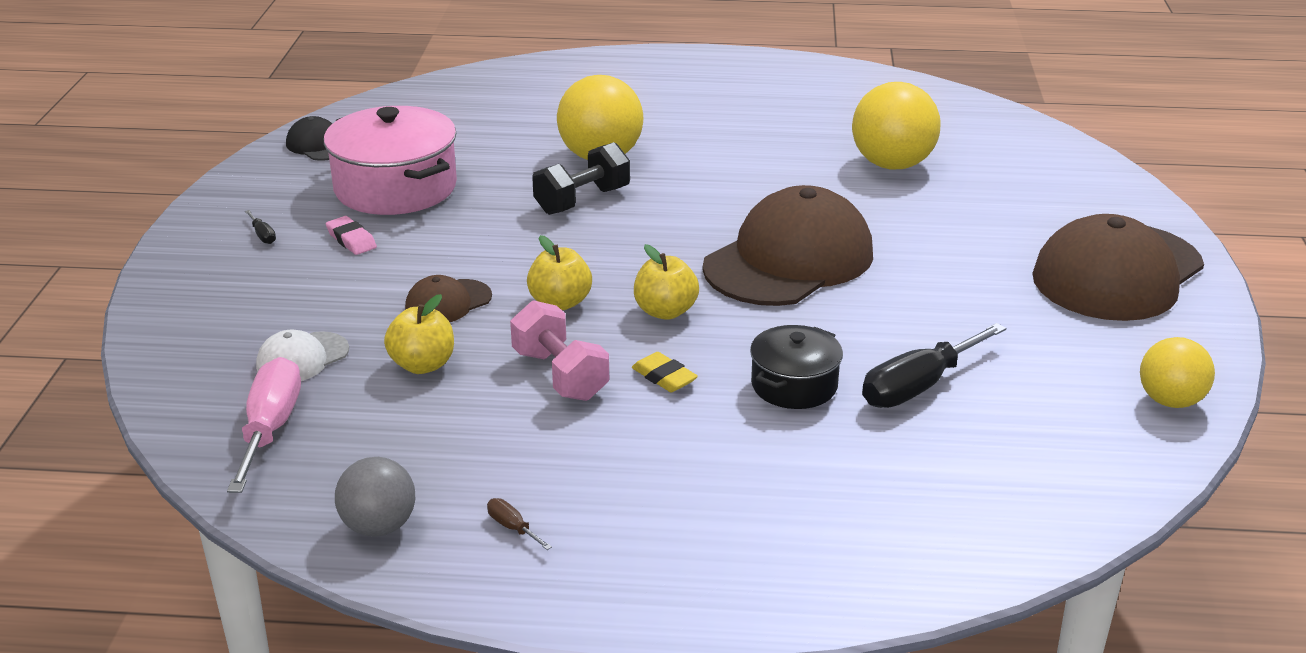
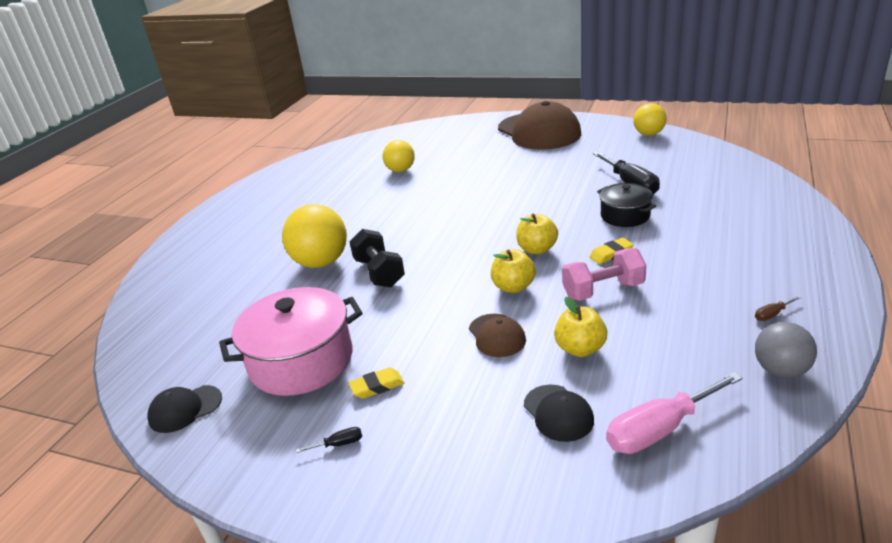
camera: 70 degrees left, 0 degrees up
(270, 429) = (660, 429): pink screwdriver -> pink screwdriver turned 45 degrees counterclockwise
(302, 358) = (558, 413): white cap -> black cap
(351, 240) = (377, 386): pink eraser -> yellow eraser
(789, 260) = (493, 207): brown cap -> none
(892, 165) = (400, 170): yellow ball -> yellow ball, size x0.63

